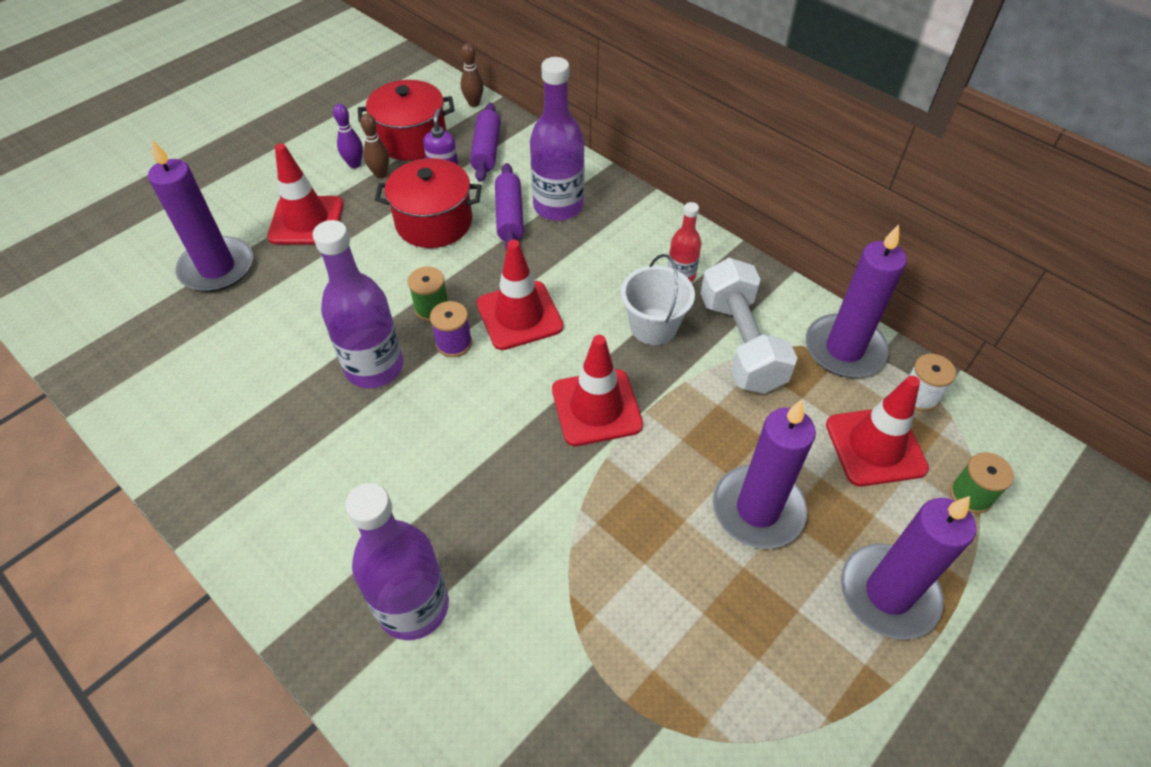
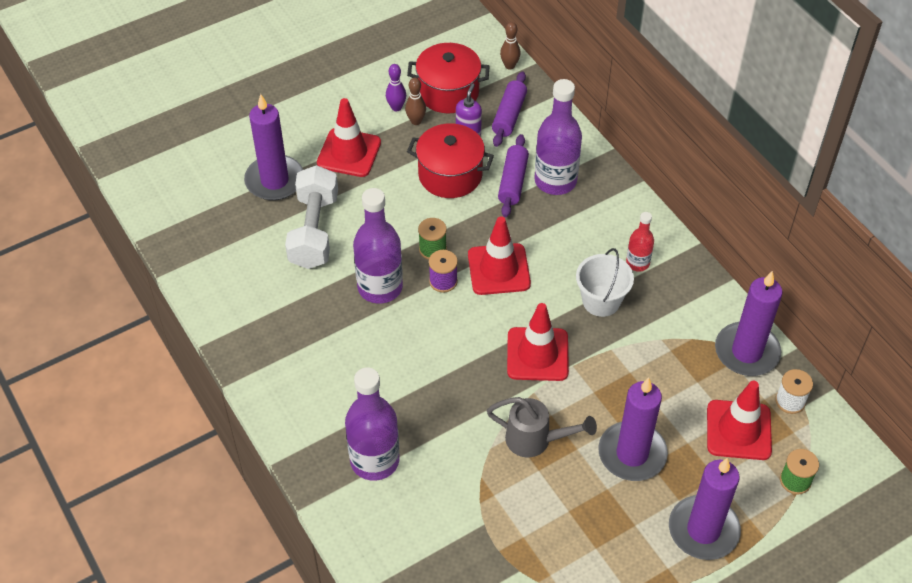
camera: 15 degrees right, 0 degrees up
(628, 521) = (536, 440): none -> grey watering can
(740, 343) = (665, 329): white dumbbell -> white dumbbell (314, 231)

